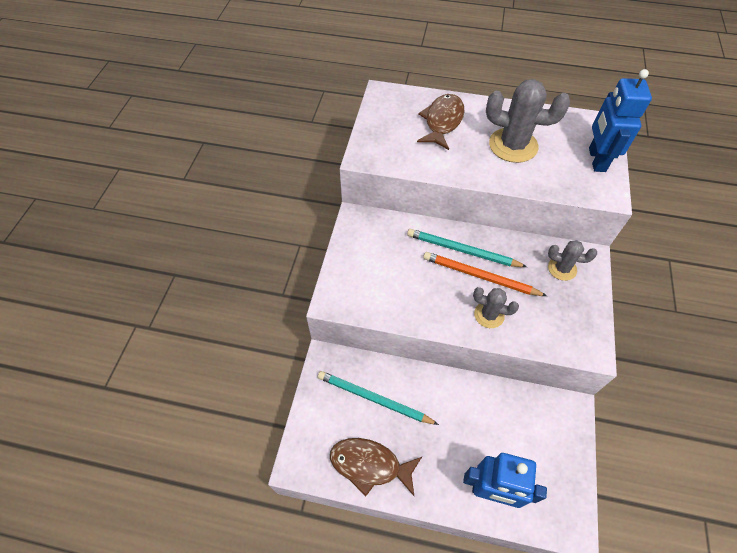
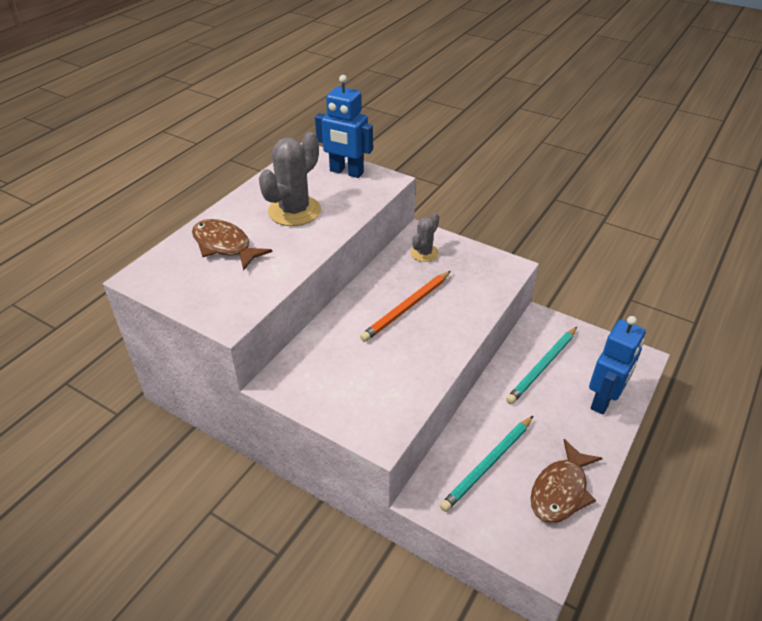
camera: 70 degrees left, 15 degrees down
(462, 250) = (370, 310): turquoise pencil -> turquoise pencil (542, 367)
(489, 315) = (452, 316): grey cactus -> none

